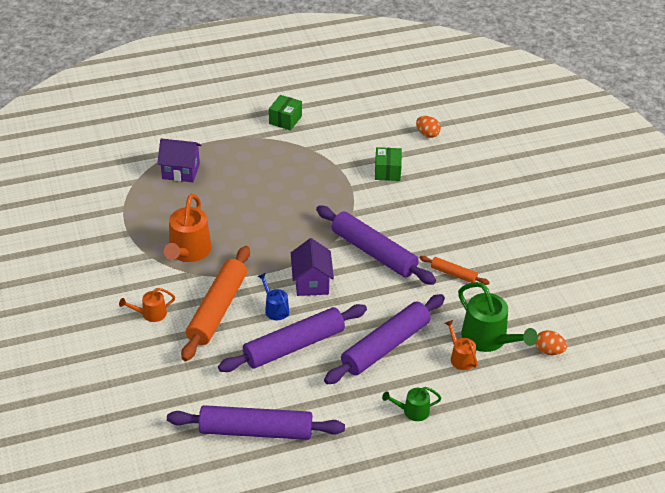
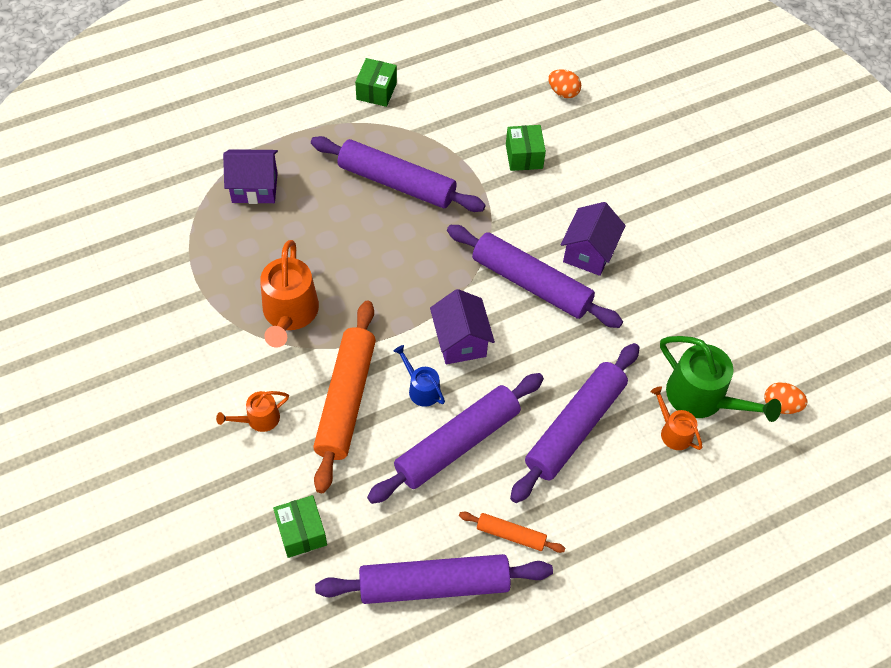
camera: 10 degrees left, 15 degrees up
(166, 386) = (301, 532): none -> green box
(287, 179) = (396, 183): none -> purple rolling pin
(412, 411) = (629, 523): green watering can -> none
(422, 237) = (589, 252): none -> purple house
(453, 274) = (638, 304): orange rolling pin -> orange rolling pin (511, 535)

